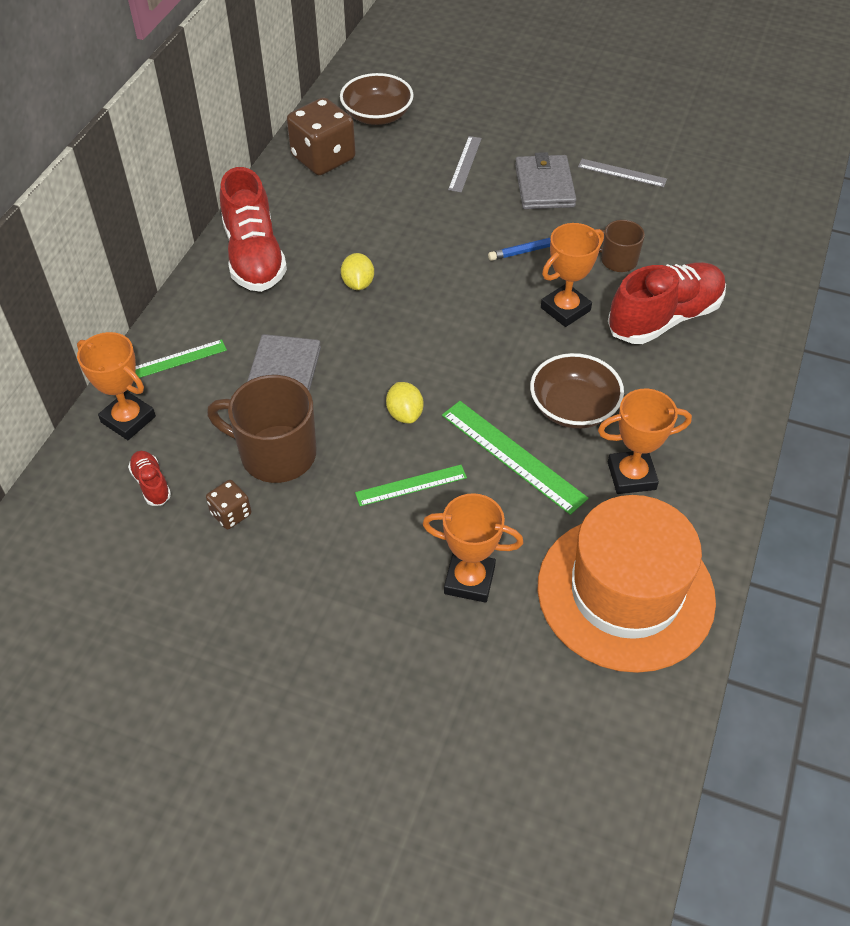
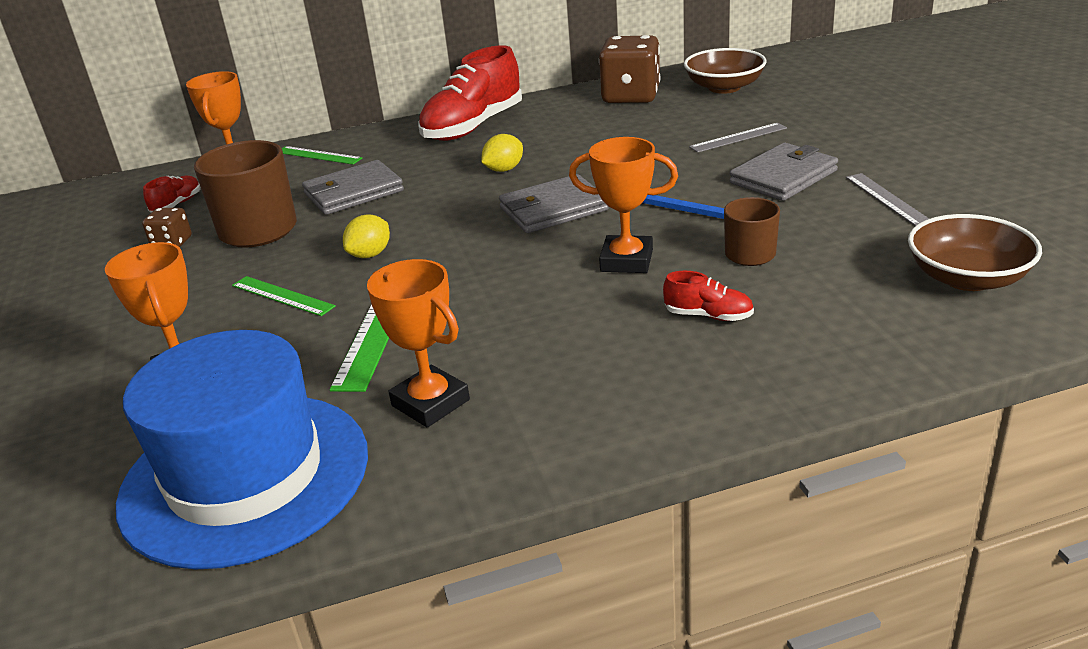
camera: 55 degrees right, 20 degrees down
(454, 298) = (553, 209): none -> grey wallet
(573, 407) = (490, 326): brown bowl -> brown bowl (967, 278)
(625, 592) = (245, 476): orange hat -> blue hat
(664, 318) = (708, 316): red shoe -> red shoe, size x0.45

